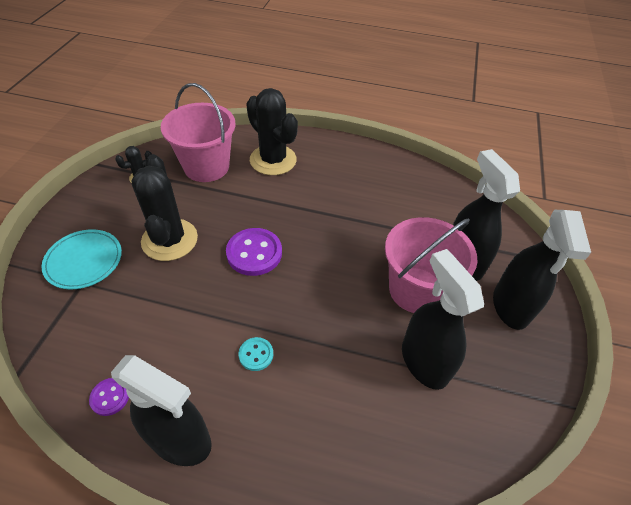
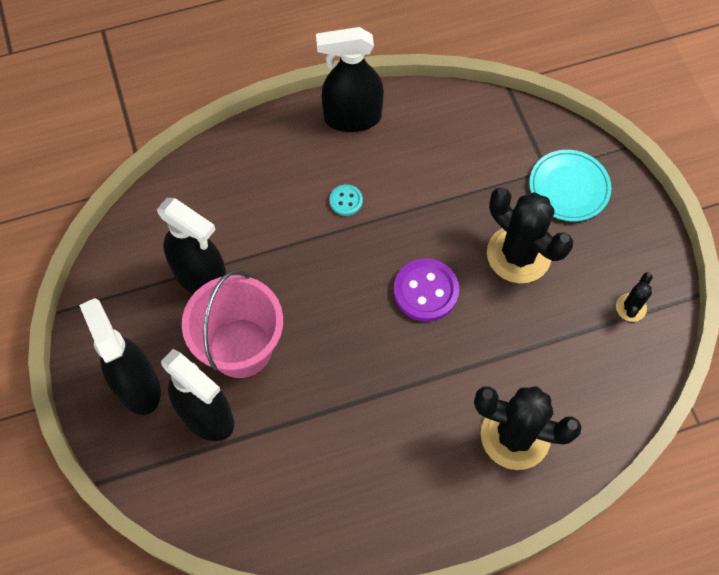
camera: 150 degrees right, 15 degrees up
(110, 397) = (426, 112): purple button -> none
(206, 166) = (580, 371): pink bucket -> none

